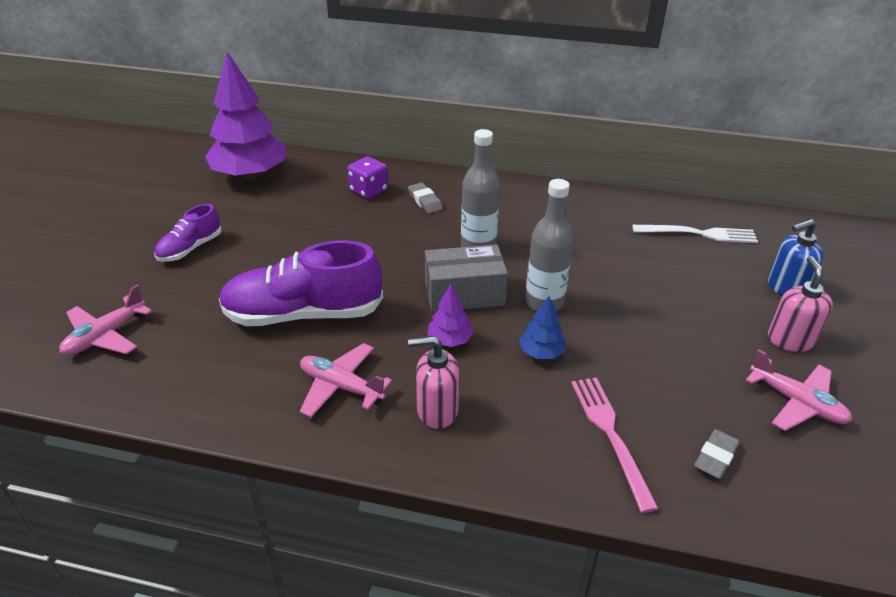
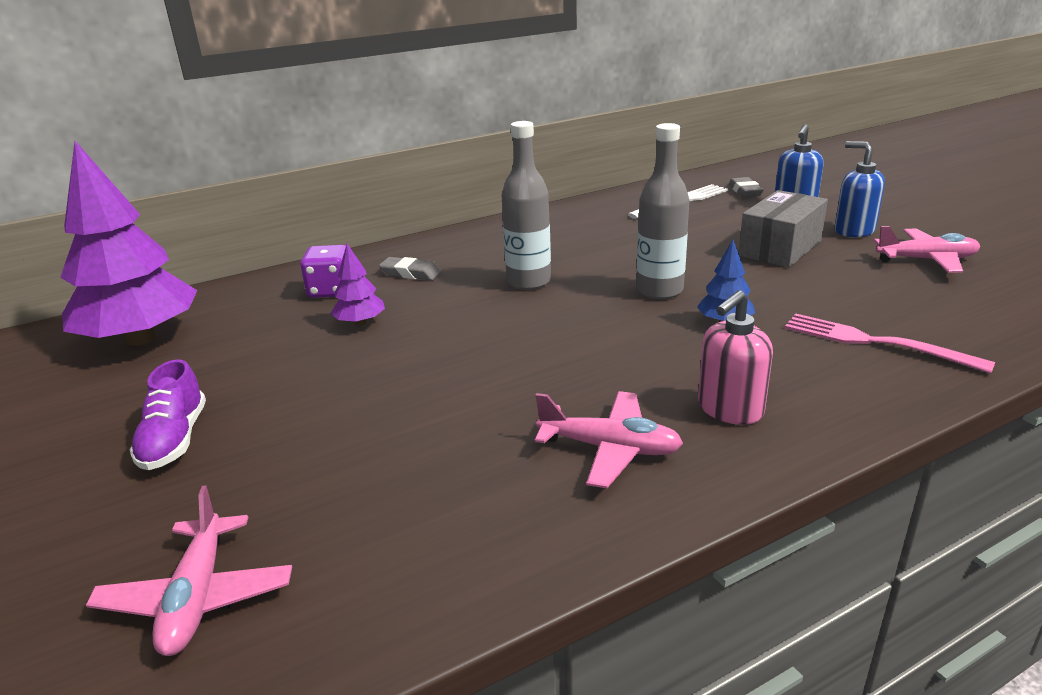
camera: 40 degrees left, 10 degrees down
(303, 314) = (450, 417): purple shoe -> none
(341, 387) = (609, 448): pink plane -> pink plane turned 150 degrees counterclockwise
(449, 340) = (636, 355): purple tree -> purple tree (360, 322)
(464, 294) = (582, 318): grey box -> grey box (780, 248)
(715, 457) = (954, 315): grey eraser -> grey eraser (745, 191)
(790, 340) = (854, 230): pink soap dispenser -> blue soap dispenser

